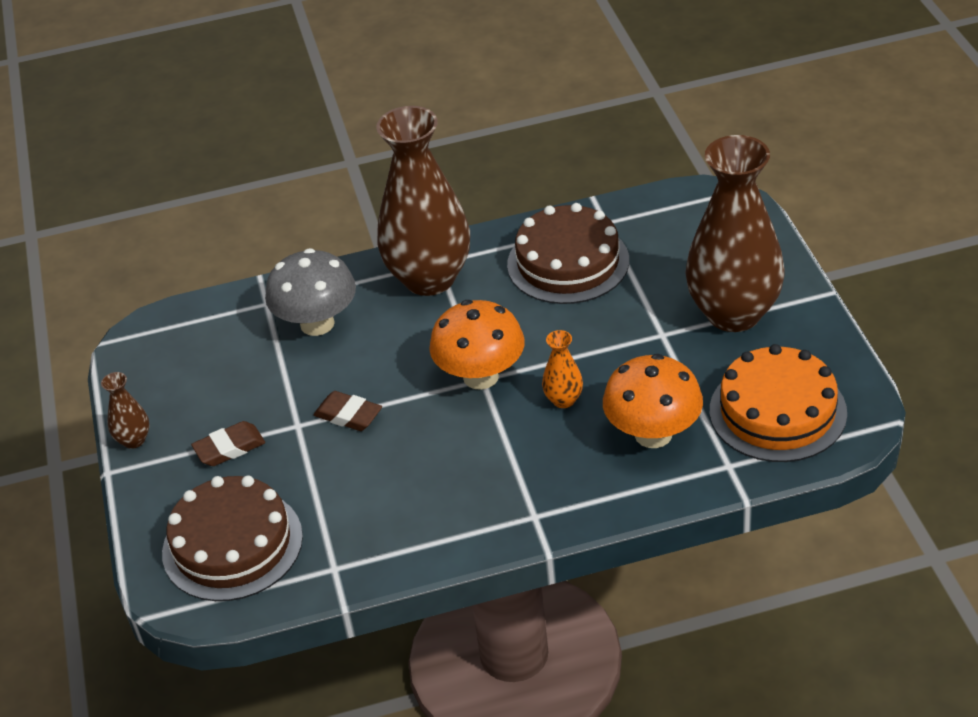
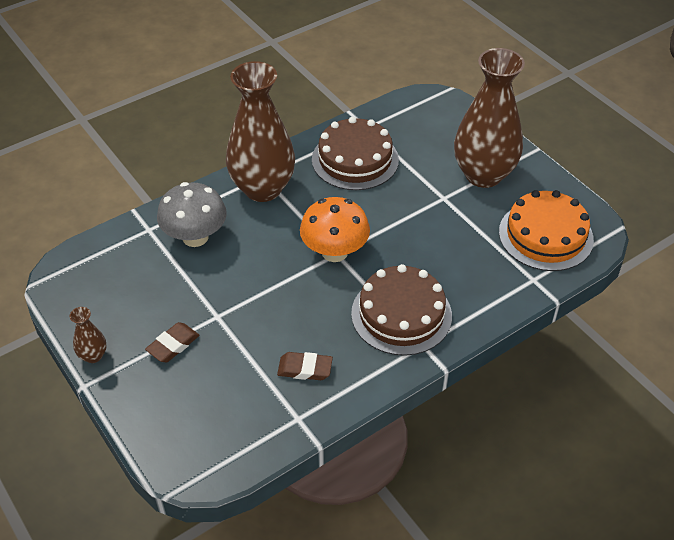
camera: 25 degrees left, 5 degrees up
(232, 544) = (211, 419): brown cake -> brown cake (401, 314)
(348, 415) = (252, 300): brown eraser -> brown eraser (305, 369)
(563, 400) = (401, 257): orange vase -> none
(653, 434) = (473, 268): orange mushroom -> none

